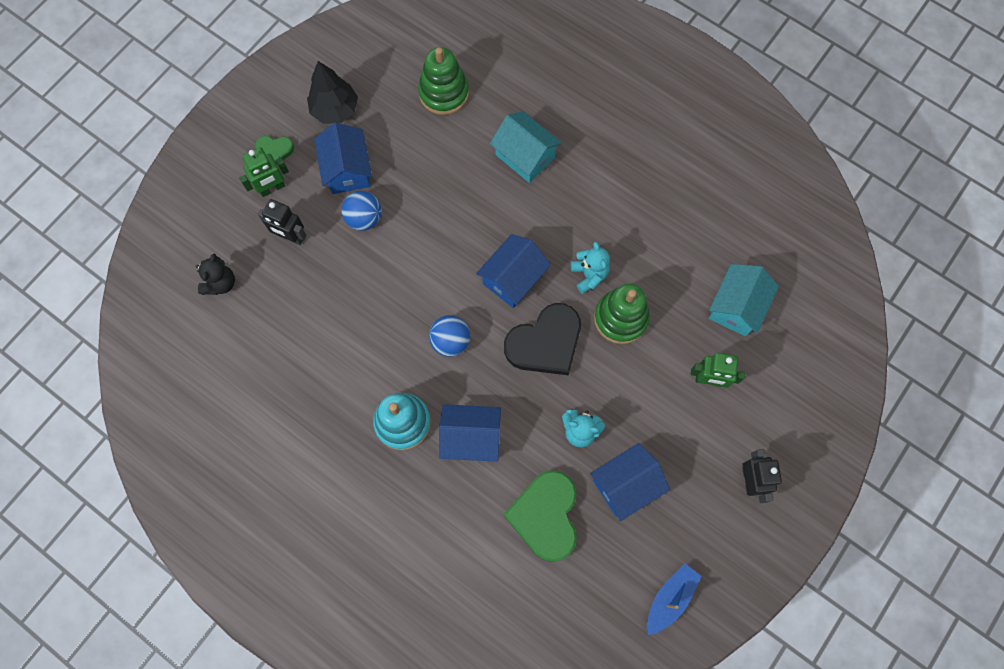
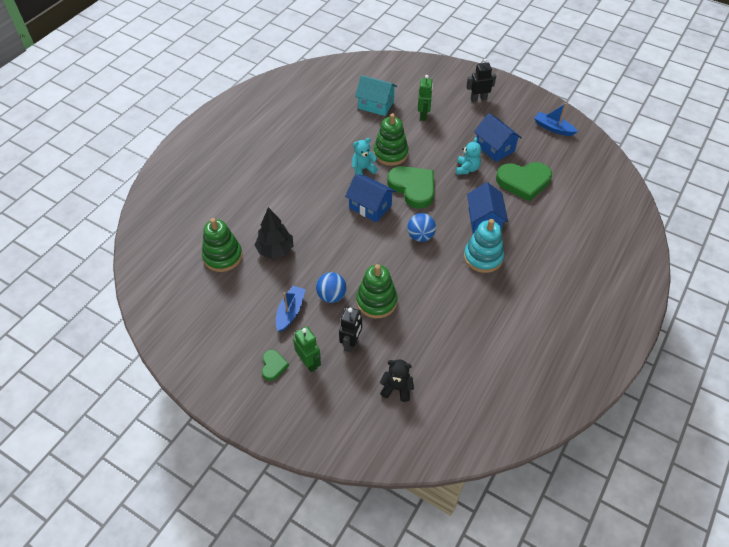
camera: 95 degrees left, 20 degrees down
(335, 110) = (235, 326): black tree -> black tree (275, 250)
(347, 170) = (290, 312): blue house -> blue boat
(348, 272) = (376, 301): none -> green stacking toy
(525, 156) = (276, 206): turquoise house -> none
(545, 343) = (413, 188): black heart -> green heart

